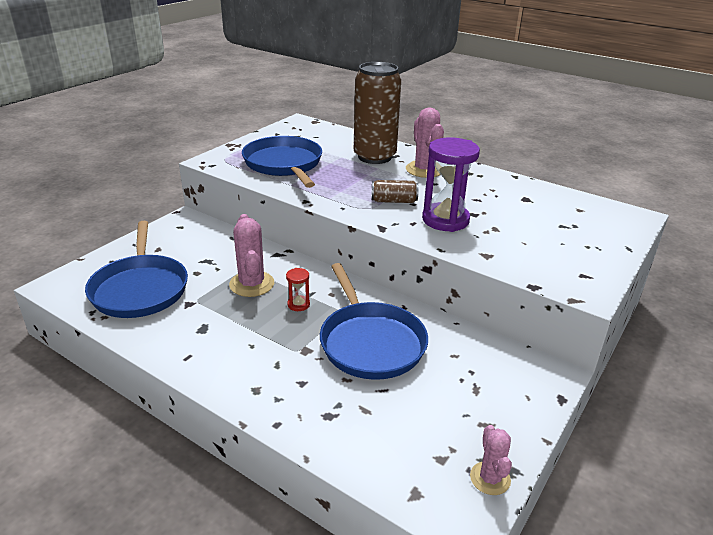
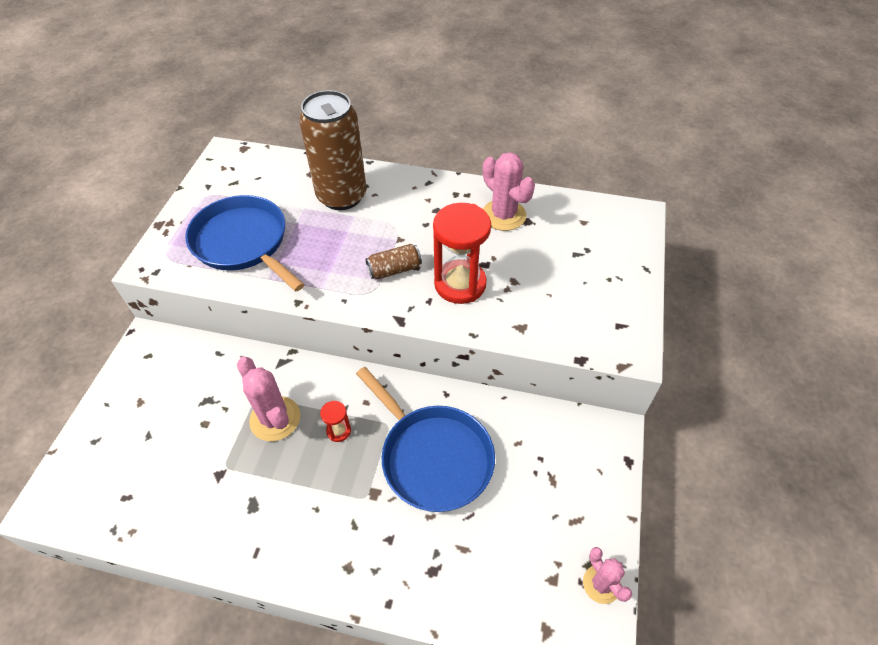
camera: 20 degrees left, 20 degrees up
(140, 289) = (152, 473): blue pan -> none
(424, 170) = (405, 203): pink cactus -> pink cactus (503, 215)
(445, 220) = (460, 284): purple hourglass -> red hourglass

